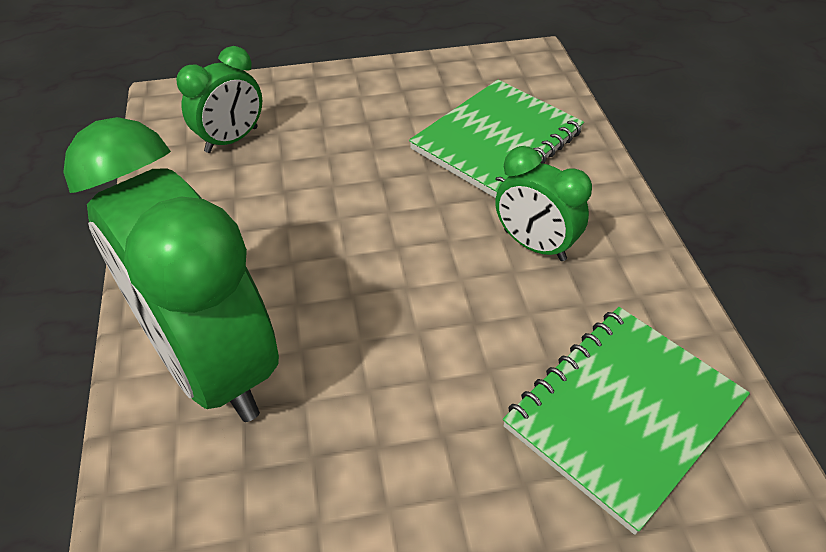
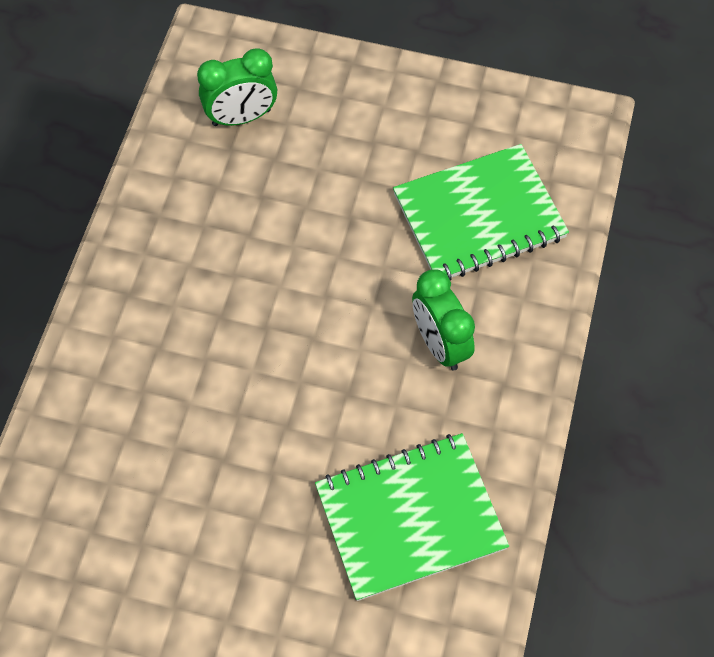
camera: 25 degrees right, 15 degrees up
(212, 364) = (137, 344): green clock -> none

